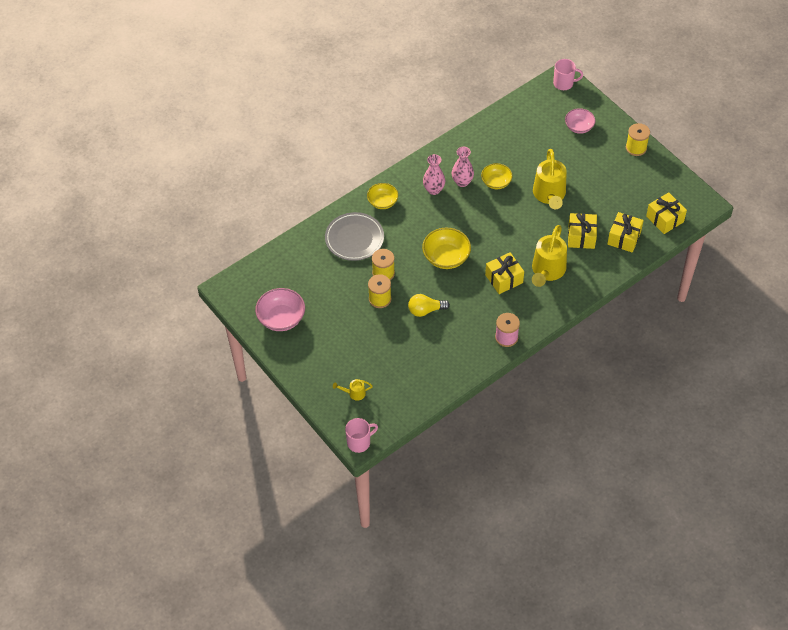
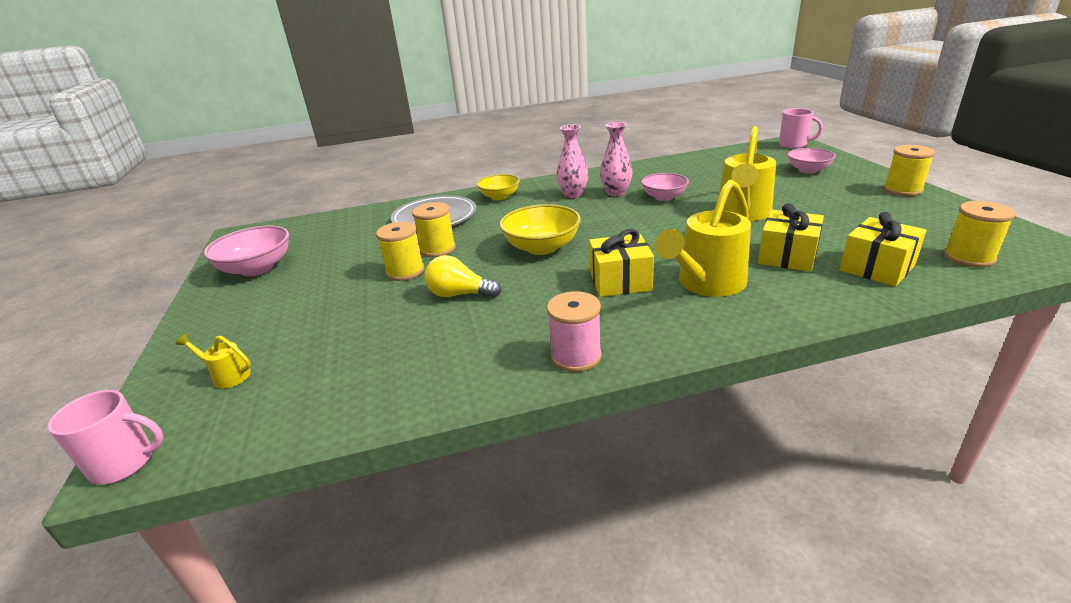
camera: 25 degrees right, 25 degrees down
(496, 182) = (664, 197): yellow bowl -> pink bowl
(665, 219) = (969, 257): yellow gift -> yellow spool

